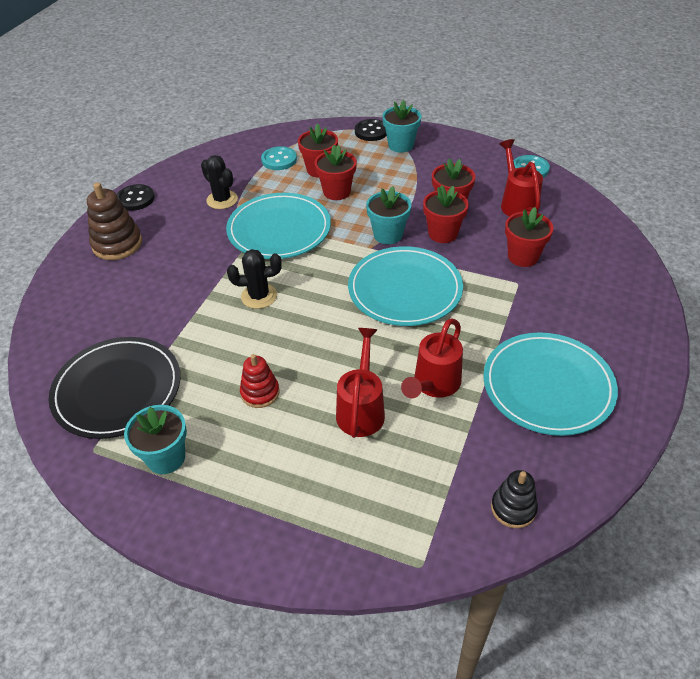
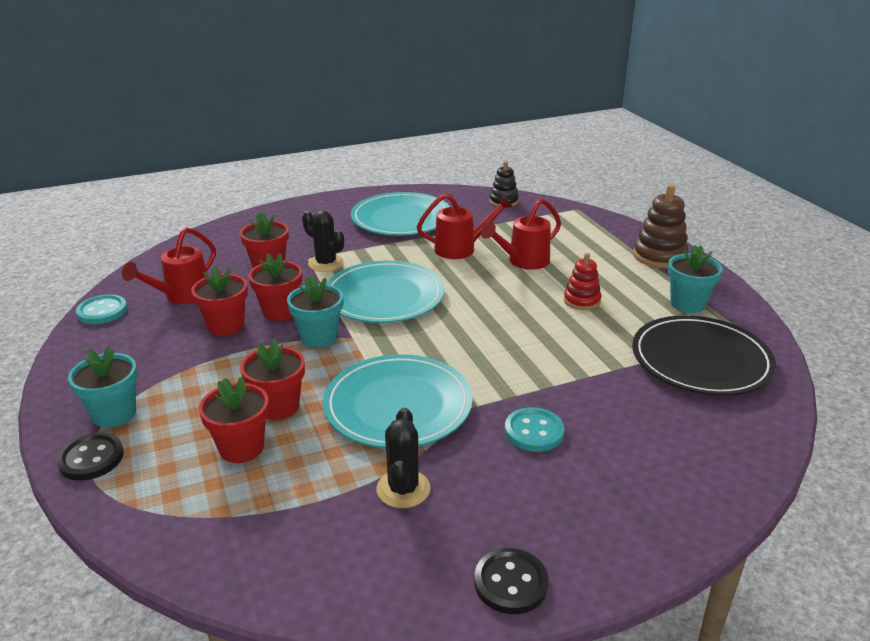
camera: 135 degrees left, 15 degrees down
(117, 244) = (598, 515): brown stacking toy -> brown stacking toy (659, 256)
(259, 296) = (502, 358): black cactus -> black cactus (326, 263)
(279, 160) = (252, 501): turquoise button -> turquoise button (534, 431)

